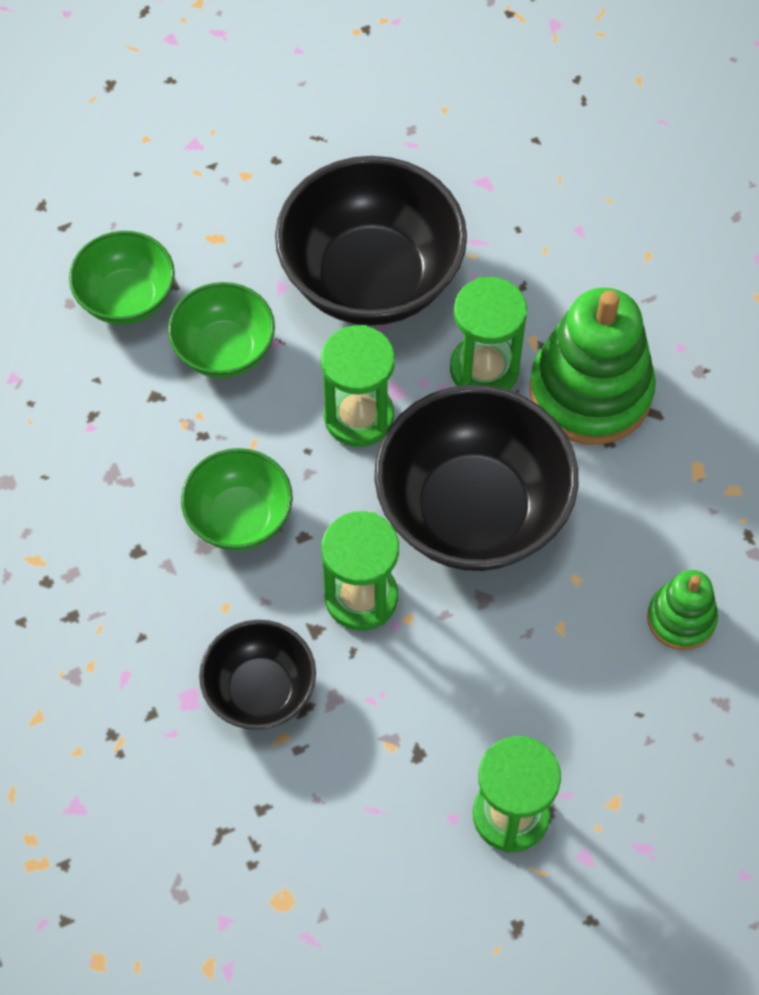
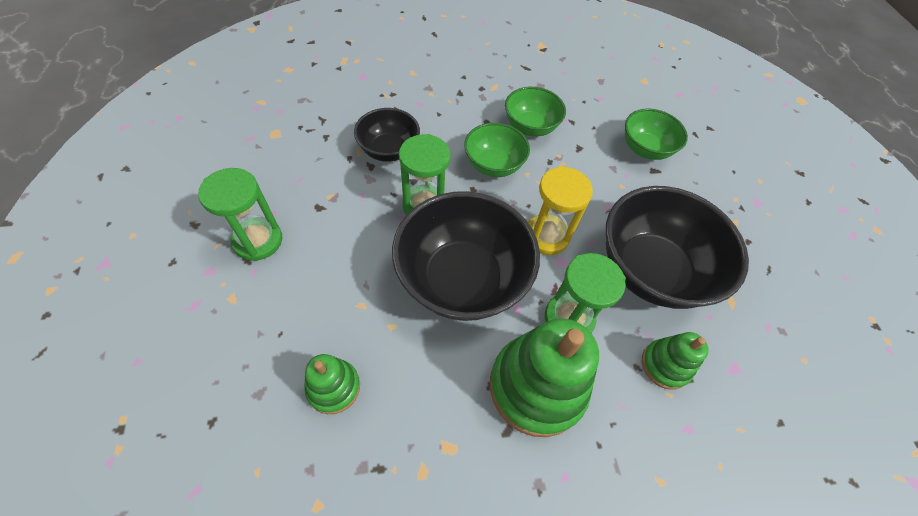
camera: 100 degrees right, 5 degrees down
(224, 350) = (604, 183): green bowl -> green bowl (530, 127)
(359, 417) = (546, 236): green hourglass -> yellow hourglass
(509, 256) = (665, 365): none -> green stacking toy

